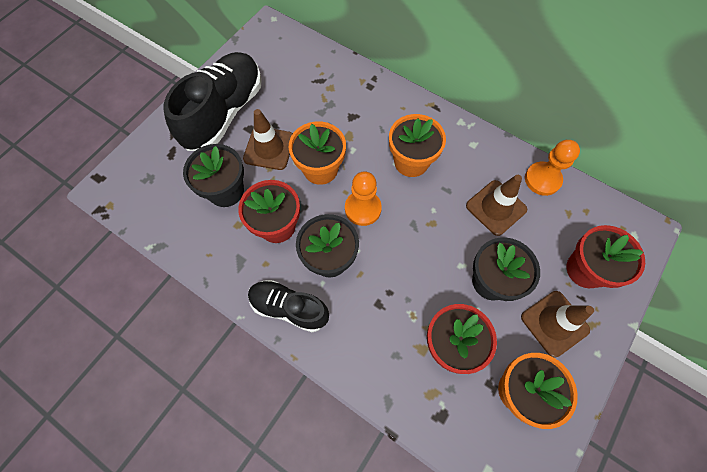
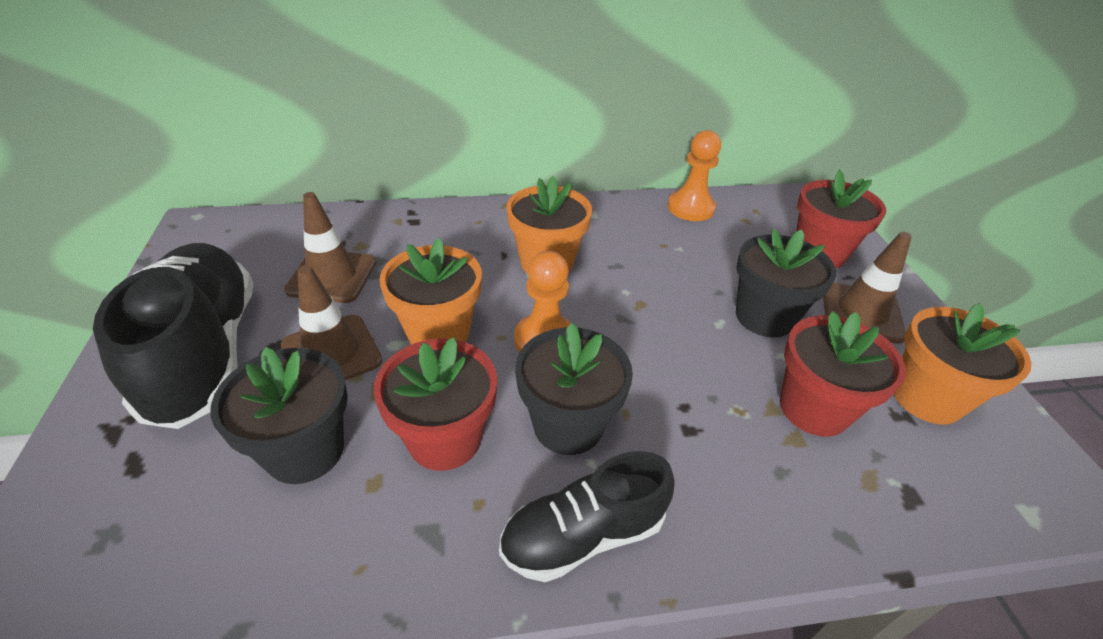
camera: 45 degrees left, 25 degrees down
(496, 207) = (682, 252): brown traffic cone -> brown traffic cone (332, 276)

